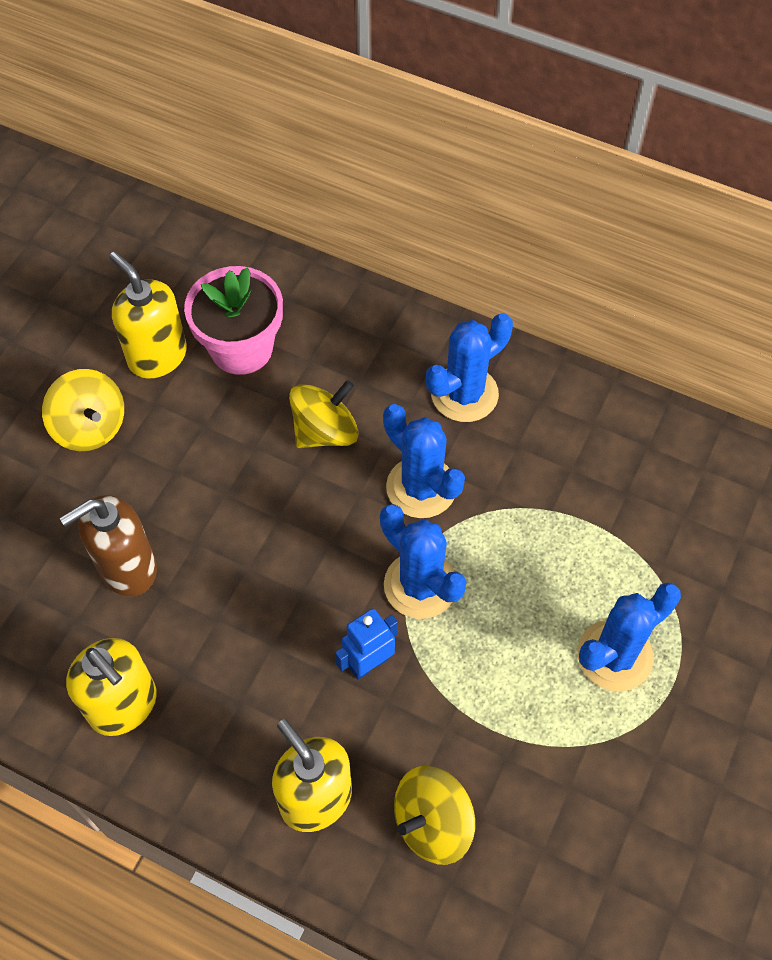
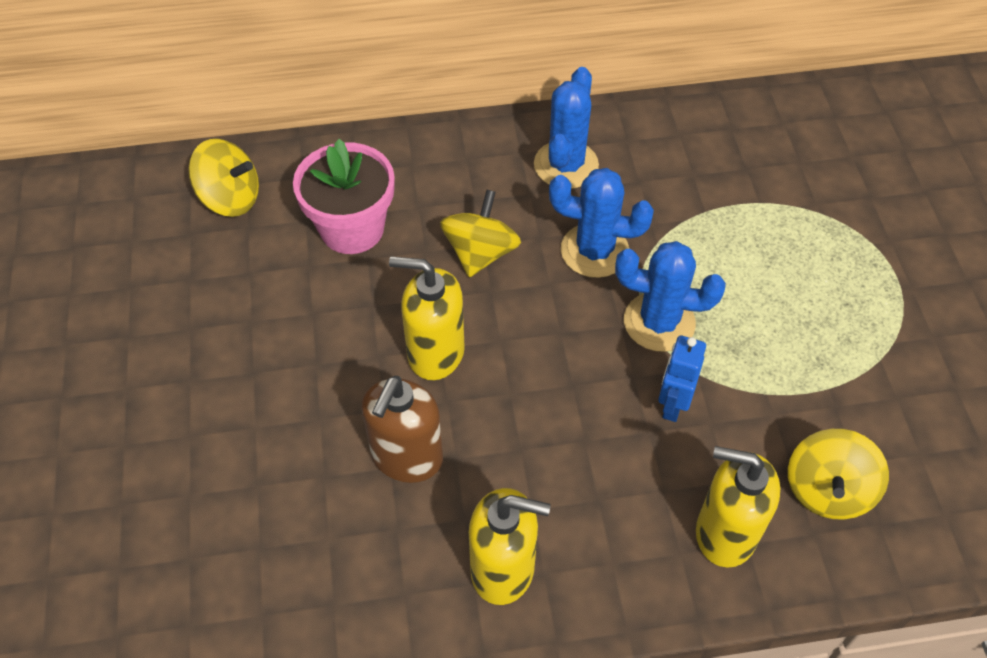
camera: 35 degrees left, 5 degrees down
(90, 427) = (270, 364): yellow spinning top -> yellow spinning top (230, 198)
(157, 356) = (281, 274): yellow soap dispenser -> yellow soap dispenser (435, 353)
(615, 655) = (842, 285): blue cactus -> none

